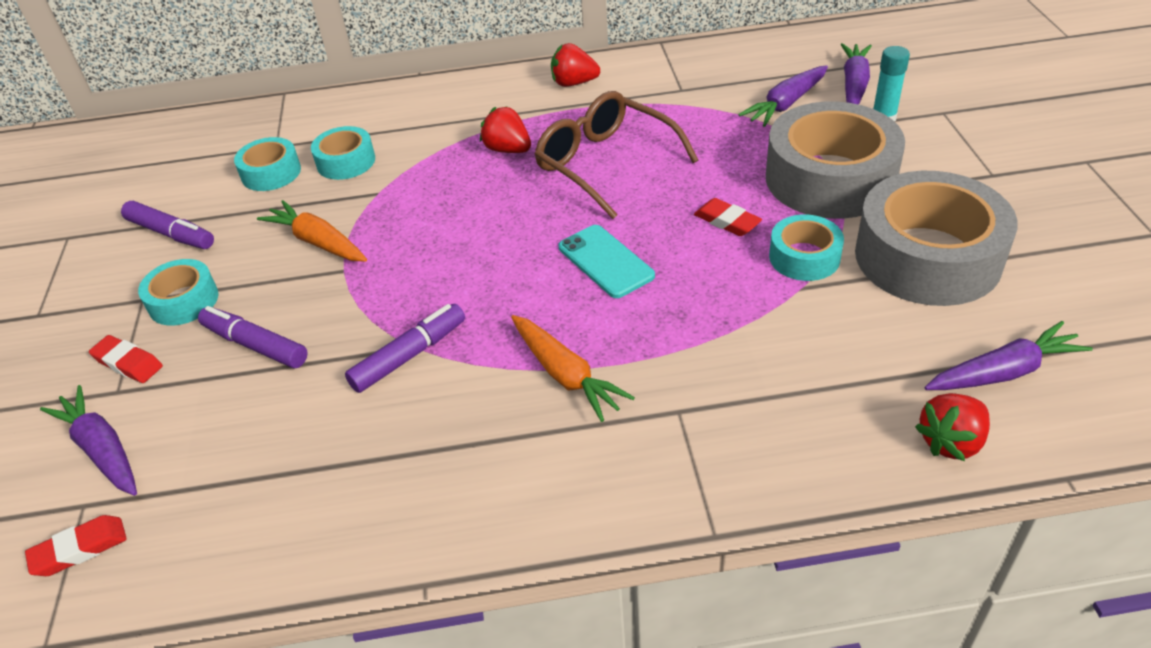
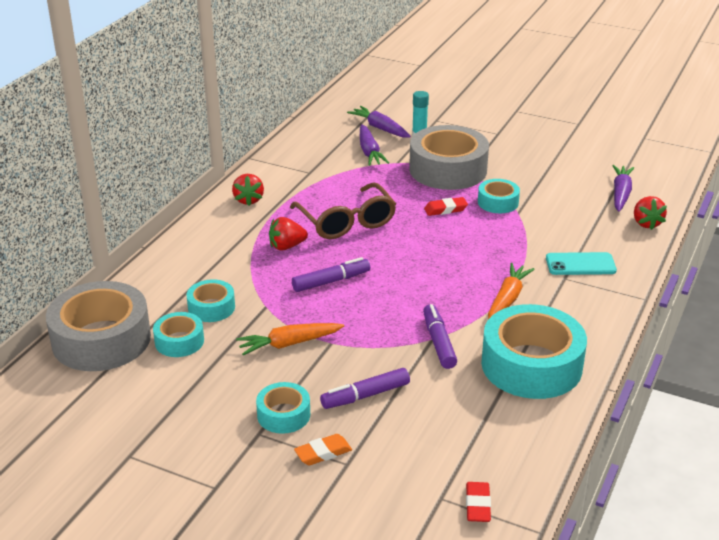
camera: 60 degrees left, 10 degrees down
(102, 449) = (398, 480): purple carrot -> none
(128, 363) = (323, 453): red eraser -> orange eraser
(171, 234) = (195, 403): purple marker -> purple marker (331, 281)
(423, 470) = (531, 365): none -> turquoise tape
(565, 375) = (507, 299): orange carrot -> orange carrot turned 60 degrees counterclockwise
(574, 83) = (248, 200): red strawberry -> red strawberry turned 45 degrees counterclockwise
(605, 163) = (347, 222): brown glasses -> brown glasses turned 105 degrees counterclockwise
(605, 261) = (434, 255): turquoise phone -> turquoise phone (580, 264)
(927, 257) = (534, 175): grey tape -> grey tape (101, 339)

